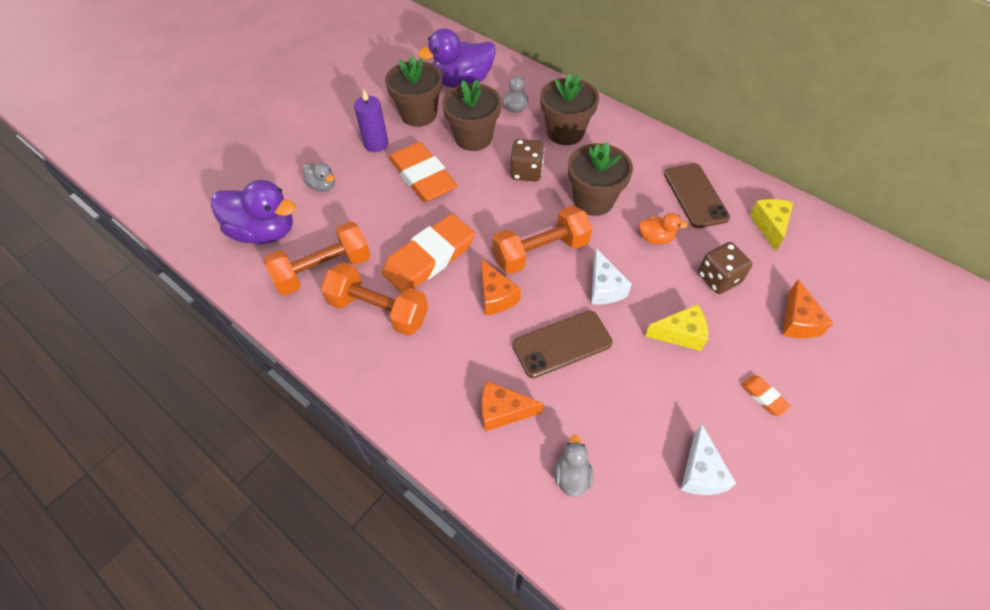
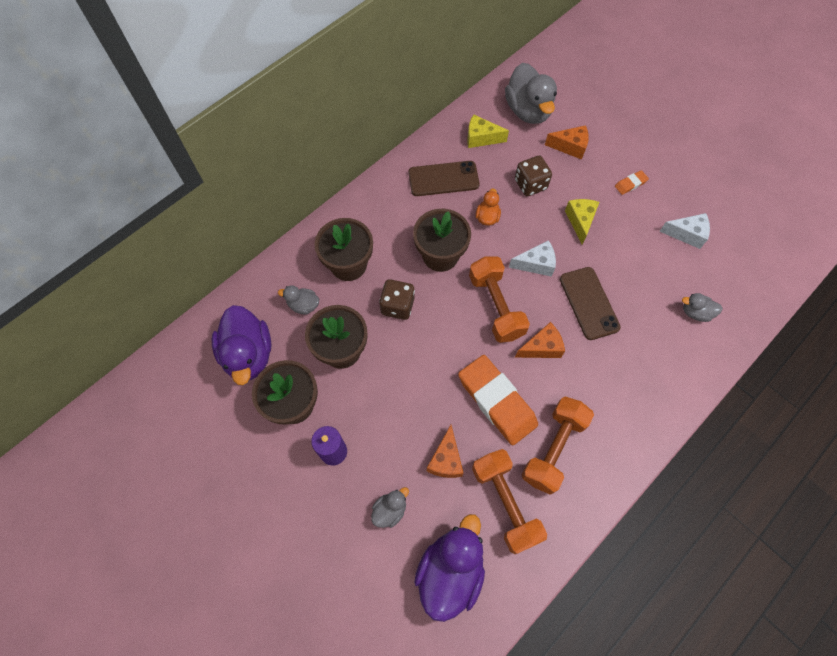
camera: 85 degrees left, 10 degrees up
(422, 177) = (391, 403): orange eraser -> none
(503, 411) = (648, 353): orange cheese -> orange cheese (446, 459)
(837, 272) = (528, 111): none -> grey duck

